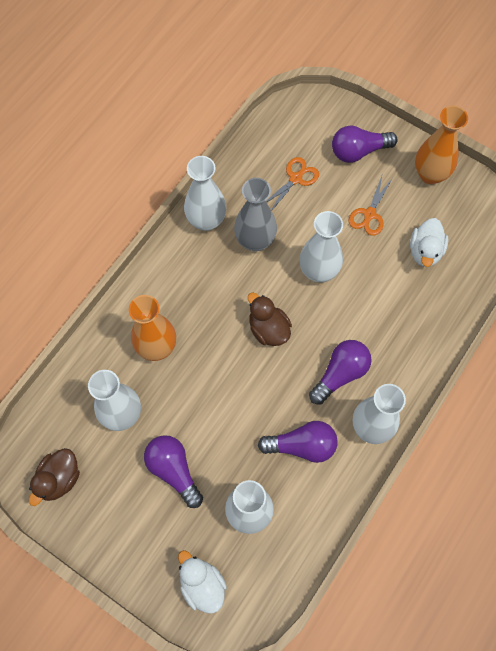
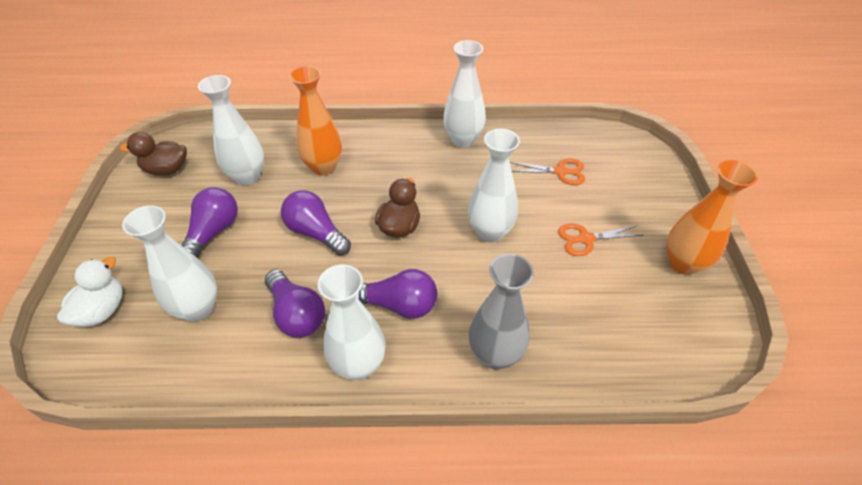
camera: 55 degrees right, 20 degrees down
(255, 240) = (475, 176): grey vase -> grey vase (495, 354)
(358, 151) = (637, 198): purple light bulb -> purple light bulb (316, 233)
(425, 251) = (598, 305): white duck -> none

